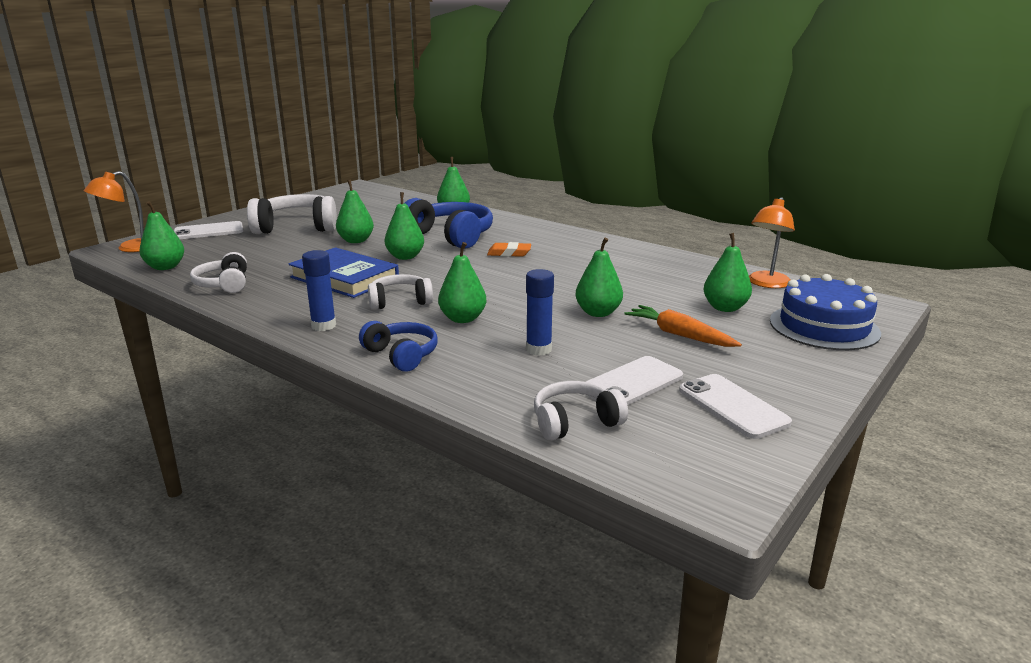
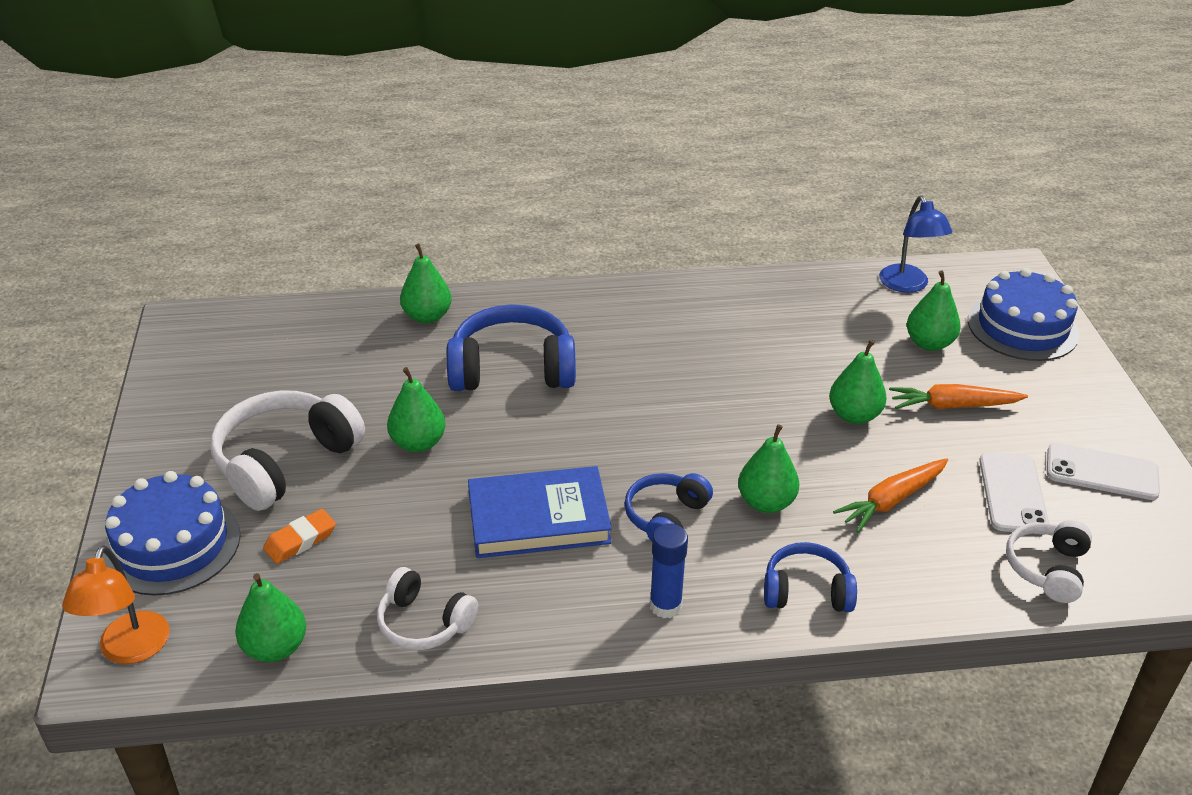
camera: 45 degrees left, 15 degrees up
(208, 231) = (172, 544): white phone -> blue cake
(400, 301) = (666, 517): white headphones -> blue headphones
(405, 257) = (532, 439): green pear -> none
(509, 253) = (627, 366): orange eraser -> orange eraser (300, 540)
(538, 349) = (891, 500): blue glue stick -> orange carrot
(766, 284) = (908, 285): orange lamp -> blue lamp

